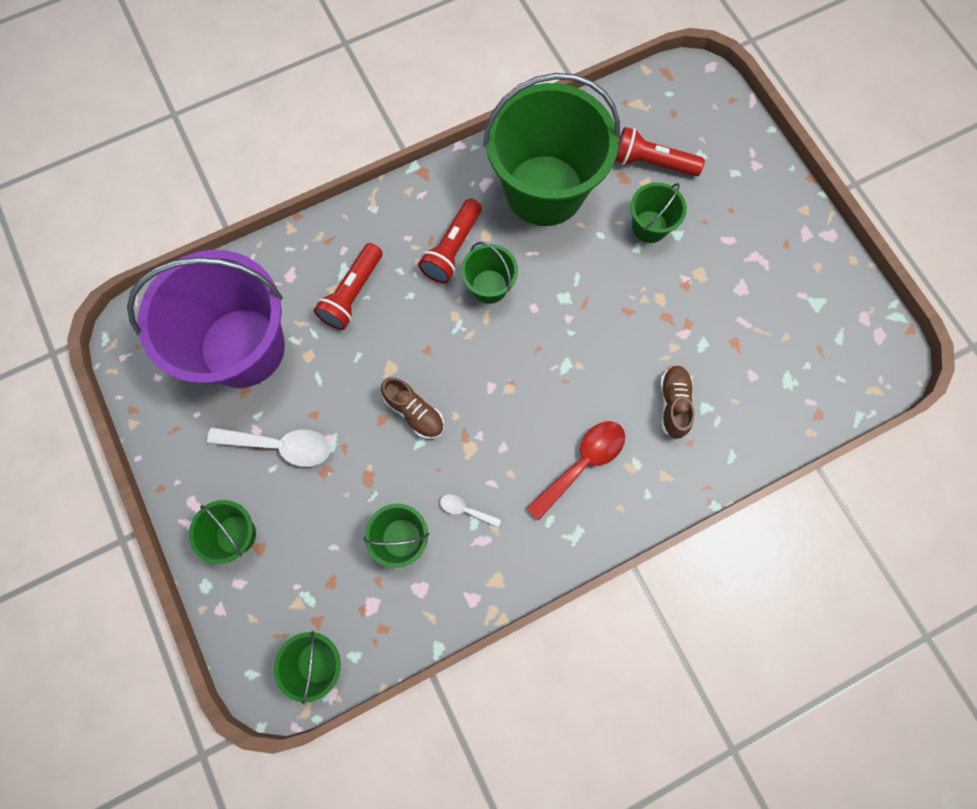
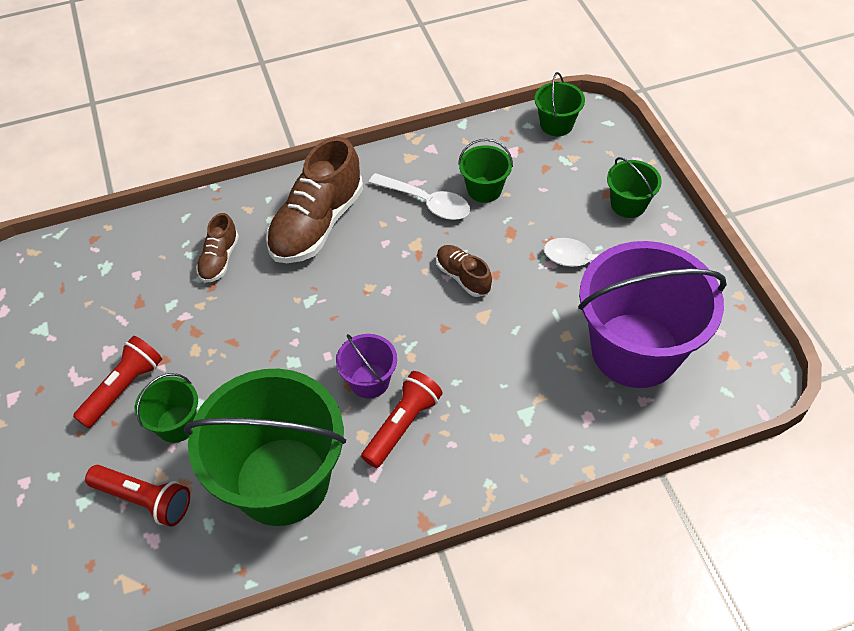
camera: 170 degrees left, 20 degrees down
(352, 294) = (518, 390): red flashlight -> red flashlight (123, 388)
(465, 510) = (427, 202): white spoon -> white spoon, size x2.00
(489, 286) = (369, 381): green bucket -> purple bucket
(582, 464) = (317, 224): red spoon -> brown shoe

